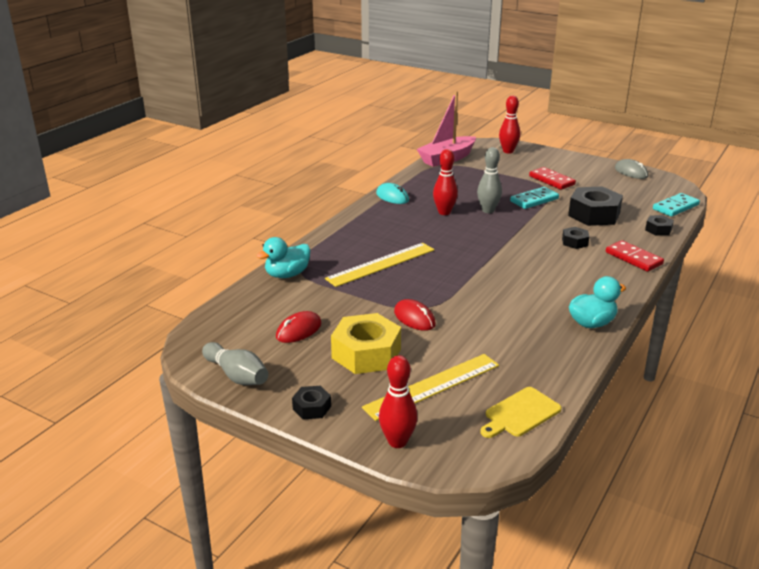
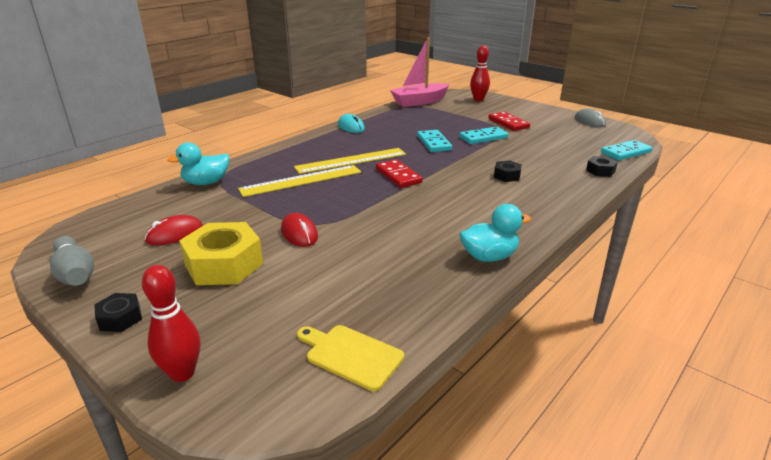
camera: 10 degrees right, 0 degrees up
(432, 386) = (270, 308): yellow ruler -> yellow ruler (351, 160)
(444, 212) = (391, 142): red bowling pin -> none
(488, 210) = (434, 143): grey bowling pin -> turquoise domino
(520, 413) = (351, 355): yellow cutting board -> yellow cutting board turned 60 degrees clockwise
(594, 214) = (537, 153): black nut -> none
(633, 258) = (564, 195): red domino -> red domino (398, 176)

